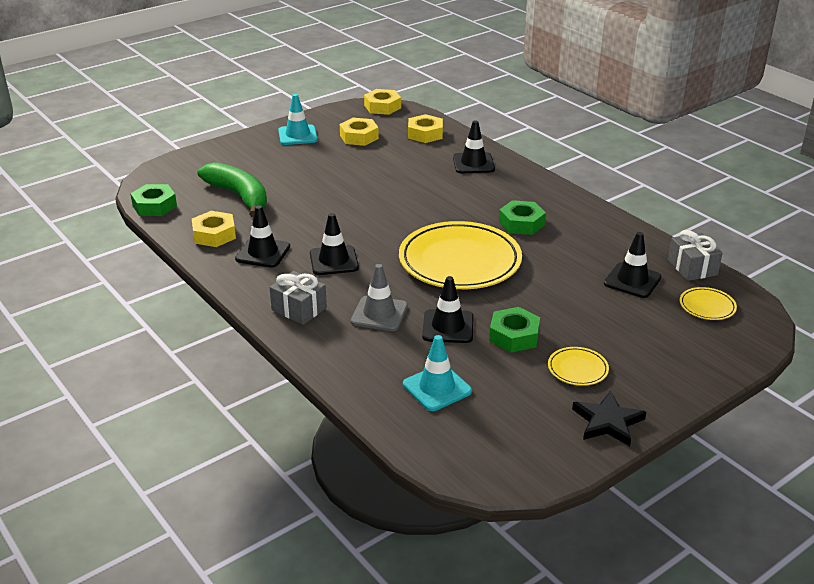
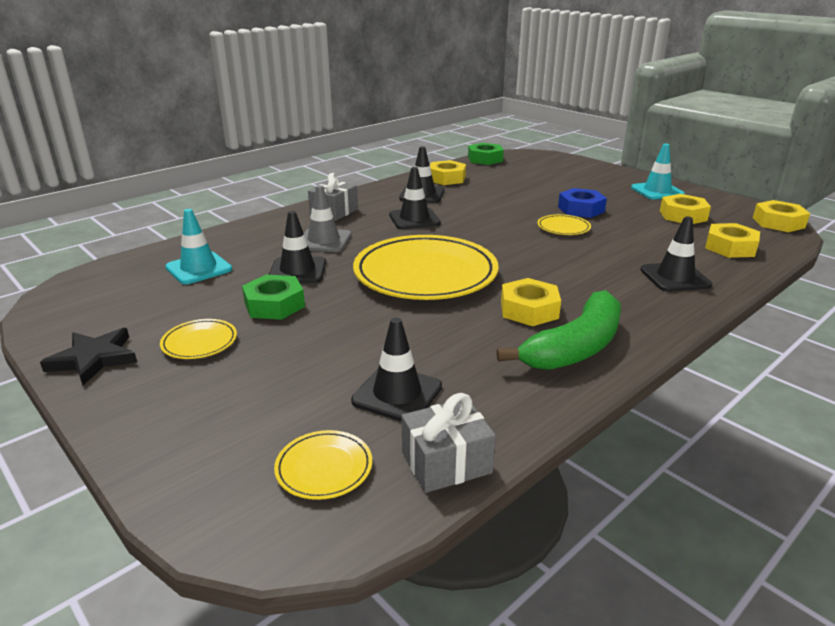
camera: 85 degrees right, 5 degrees down
(239, 196) = (516, 180): green banana -> green banana (575, 347)
(332, 176) = (581, 209): none -> blue nut
(373, 190) = (563, 228): none -> yellow plate
(521, 223) = (529, 310): green nut -> yellow nut

